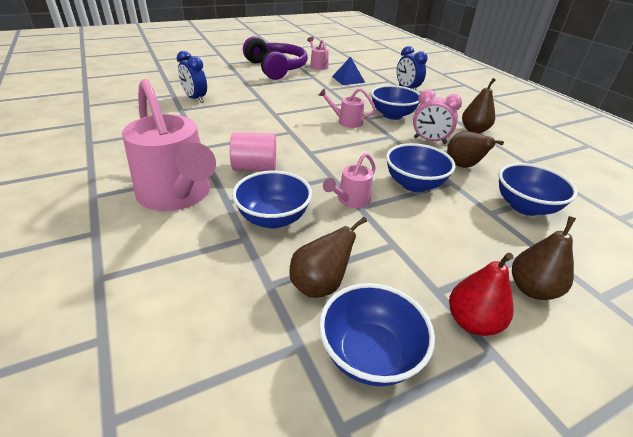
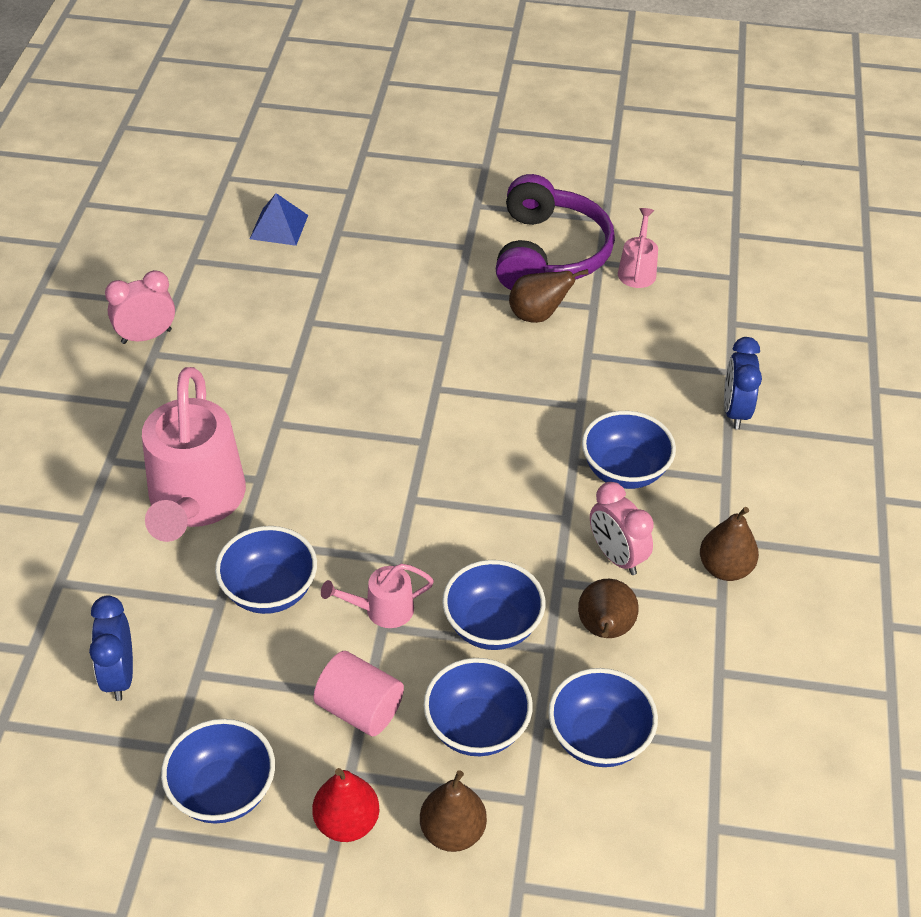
camera: 35 degrees right, 10 degrees up
(78, 137) = (146, 336): none -> pink clock
(195, 99) = (348, 300): blue clock -> blue clock (119, 675)
(255, 168) = (315, 496): pink cylinder -> pink cylinder (359, 709)
(320, 285) = (244, 701): brown pear -> brown pear (538, 315)
(346, 121) = (530, 454): pink watering can -> none
(348, 79) = (652, 337): blue pyramid -> blue pyramid (279, 227)
(468, 230) = (476, 728): none -> blue bowl

